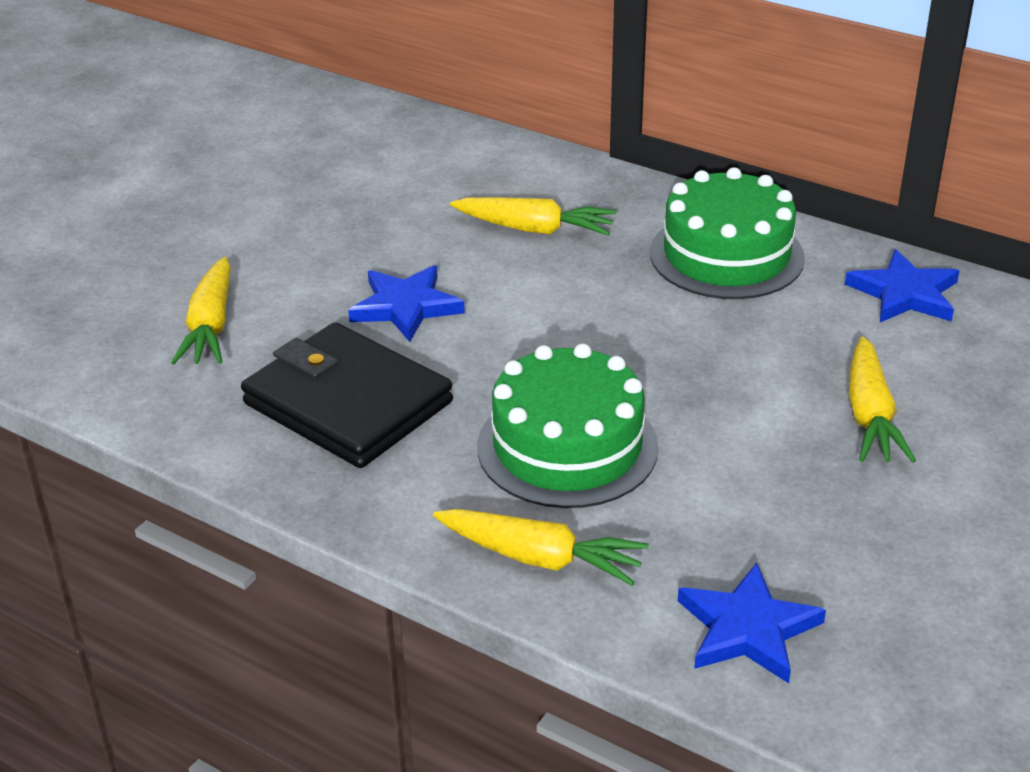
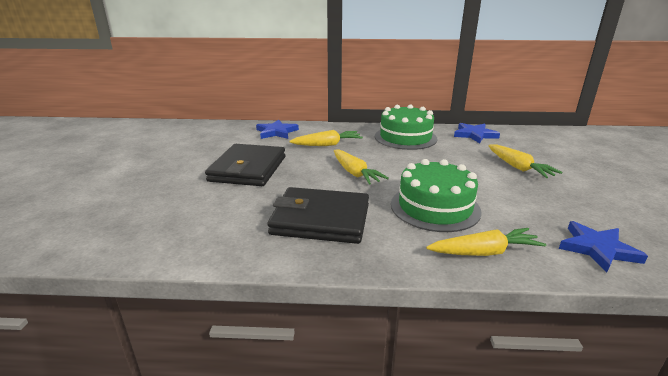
camera: 30 degrees left, 10 degrees down
(210, 326) = (217, 209): yellow carrot -> yellow carrot (355, 173)
(329, 250) = (248, 169): none -> black wallet
(406, 307) = (305, 179): blue star -> blue star (276, 132)

